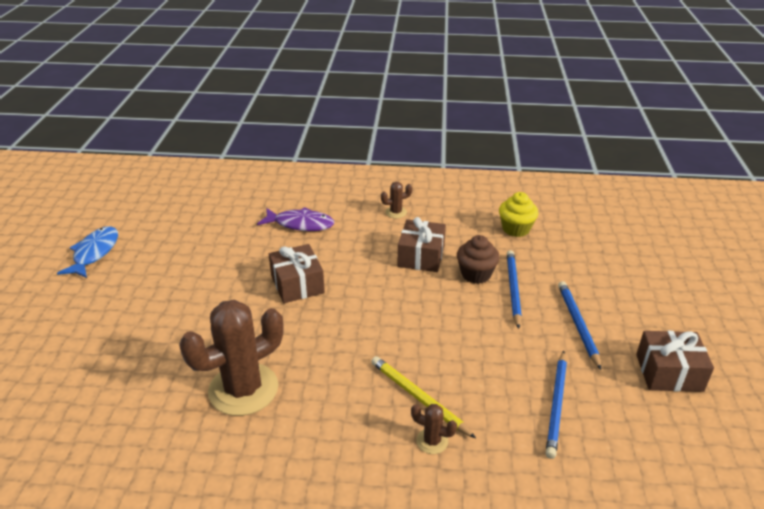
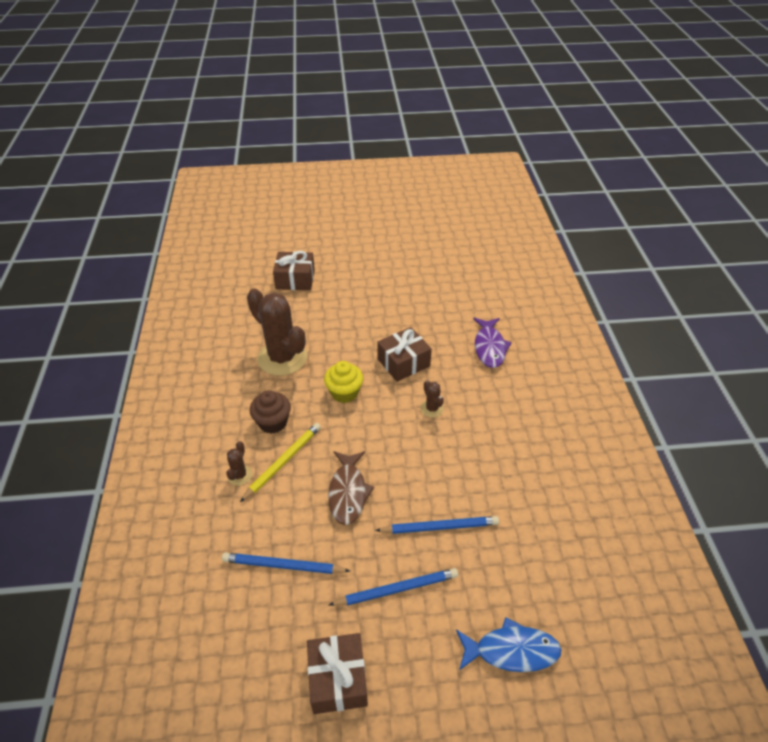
camera: 80 degrees right, 10 degrees up
(94, 253) = (409, 245): blue fish -> blue fish (511, 650)
(396, 212) = (539, 414): brown cactus -> brown cactus (432, 408)
(421, 256) = (470, 443): brown gift -> brown gift (295, 279)
(468, 346) = (348, 492): none -> brown fish
(476, 274) = (455, 492): brown cupcake -> brown cupcake (273, 422)
(516, 229) = (552, 527): yellow cupcake -> yellow cupcake (344, 392)

